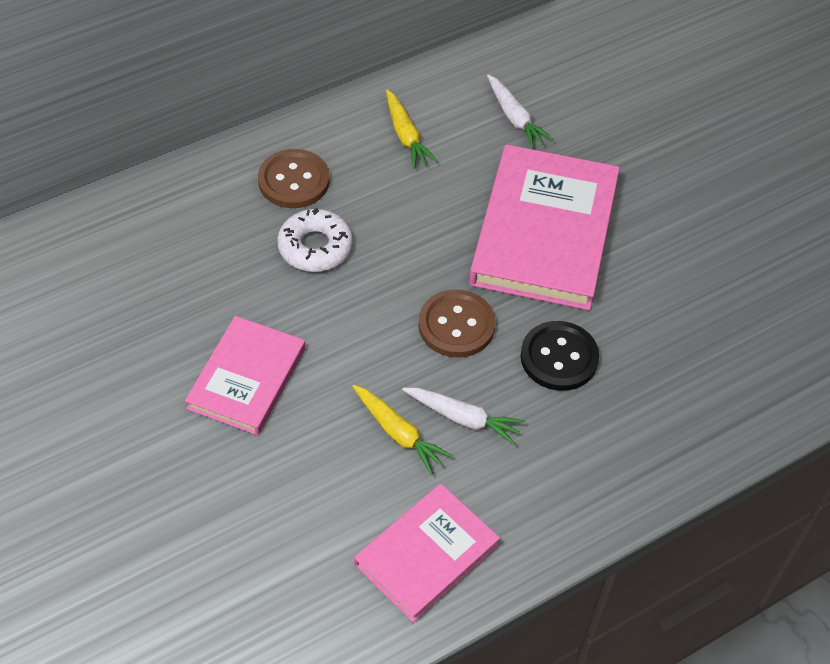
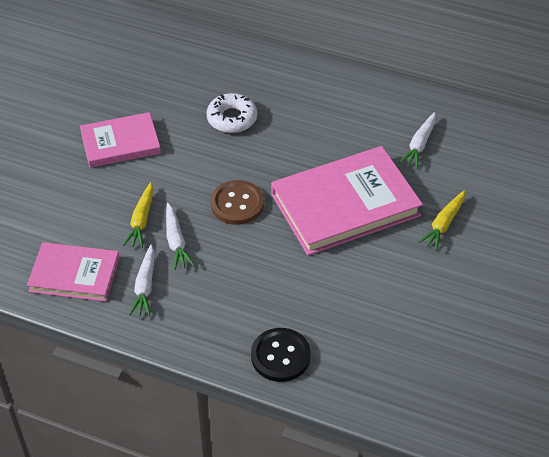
camera: 55 degrees right, 5 degrees down
(294, 181) = (268, 84): brown button -> none
(406, 136) = (351, 108): yellow carrot -> yellow carrot (443, 224)
(507, 491) = (145, 286): none -> white carrot
(559, 357) = (259, 260): black button -> black button (280, 356)

